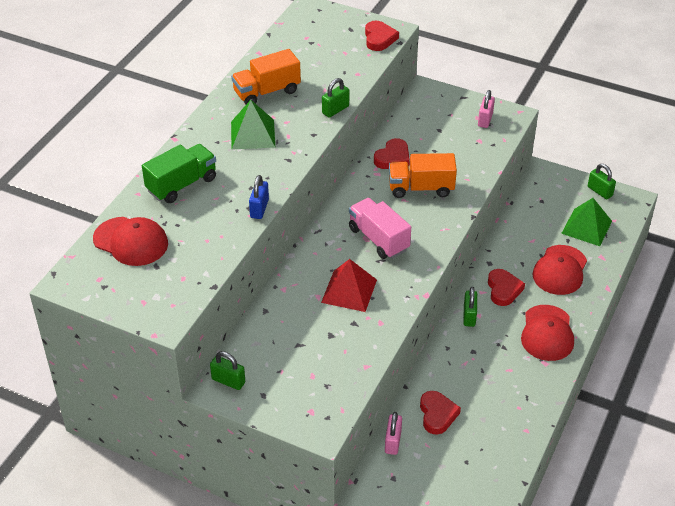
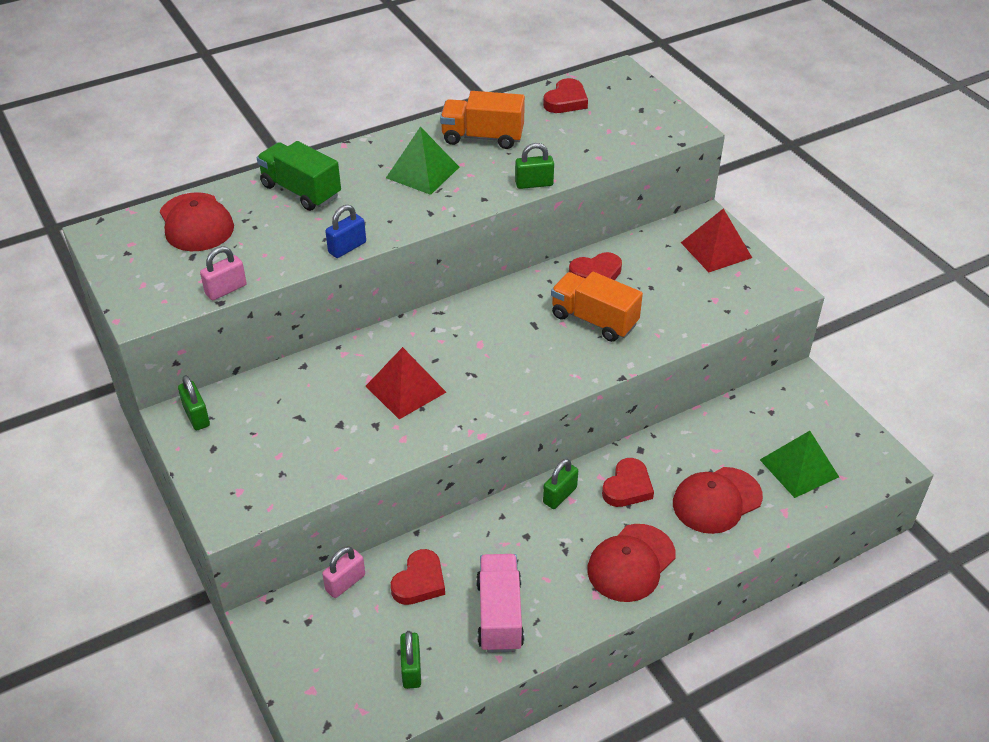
camera: 35 degrees right, 0 degrees up
(182, 185) = (301, 191): green truck -> green truck turned 135 degrees counterclockwise
(378, 239) = (492, 351): pink truck -> pink truck (499, 615)
(379, 38) = (662, 131): red heart -> red heart (566, 101)
(450, 108) = (716, 250): none -> red pyramid
(485, 120) = (745, 280): pink padlock -> pink padlock (226, 289)
(600, 191) = (856, 435): green padlock -> green padlock (411, 669)

